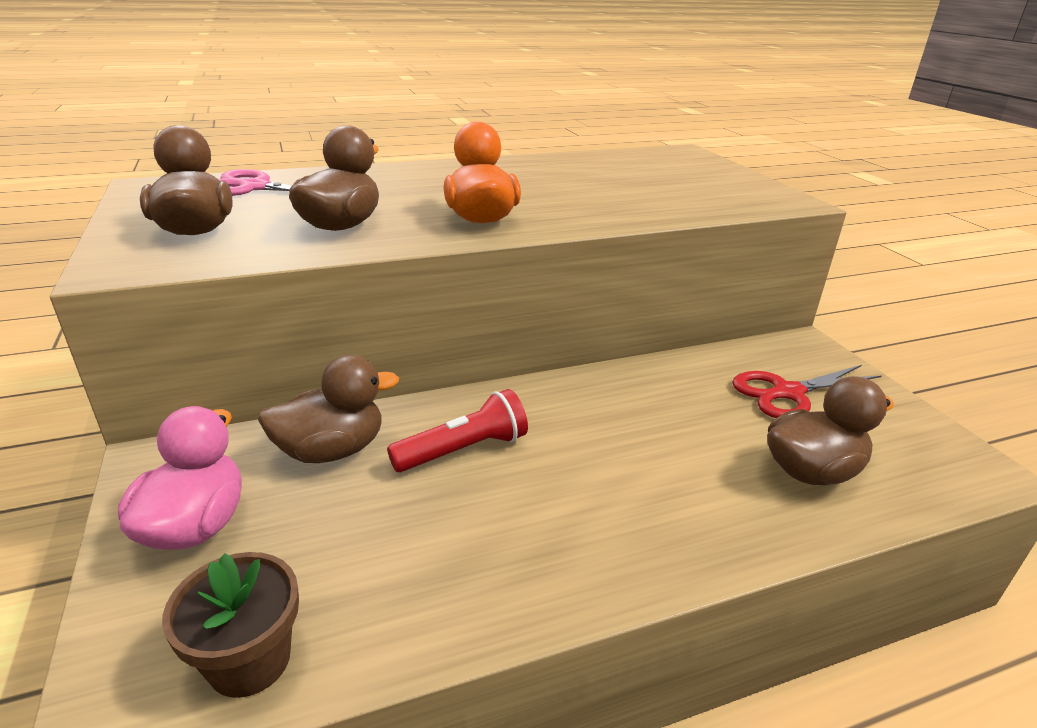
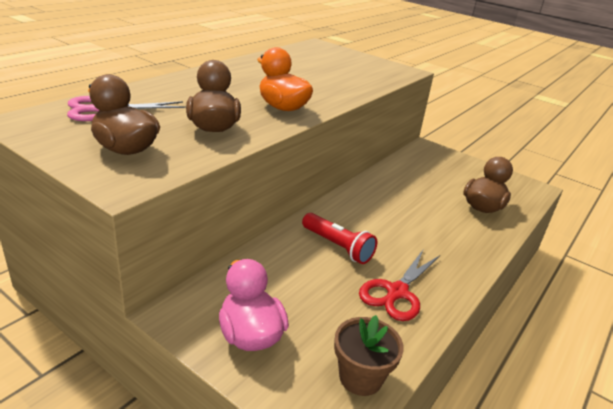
camera: 35 degrees left, 0 degrees up
(331, 450) = (272, 270): brown duck -> none
(463, 450) = (337, 246): red flashlight -> red flashlight turned 105 degrees clockwise
(787, 393) = (442, 174): red scissors -> red scissors (396, 292)

